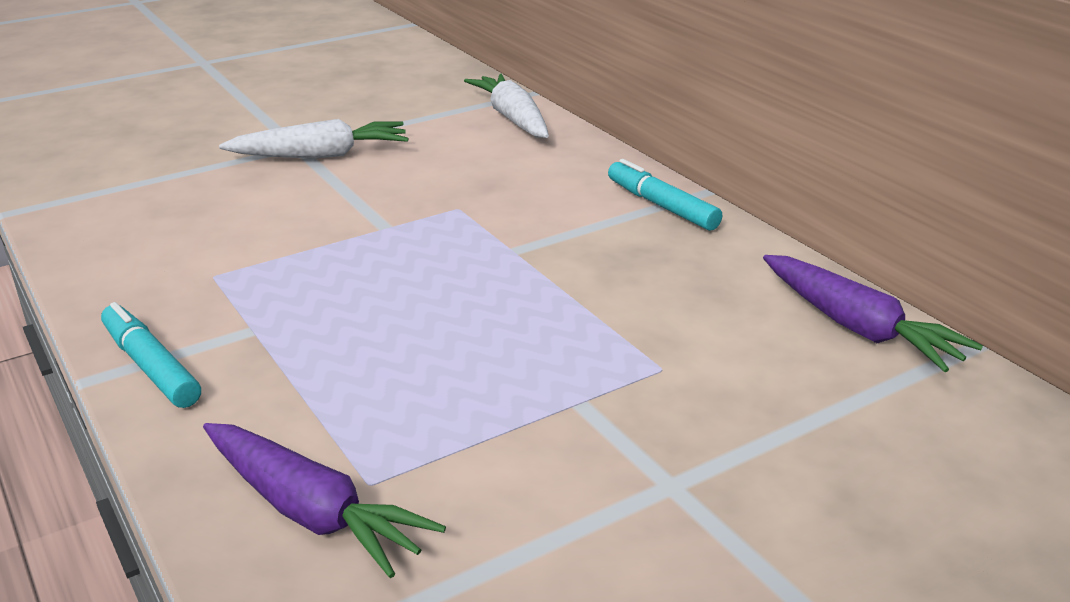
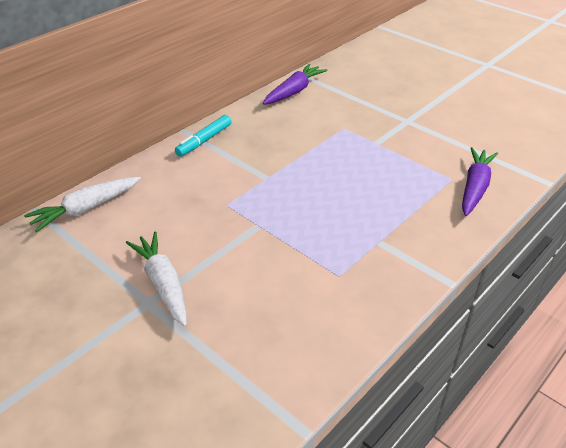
camera: 105 degrees left, 10 degrees up
(151, 367) = (427, 264): turquoise marker -> none

